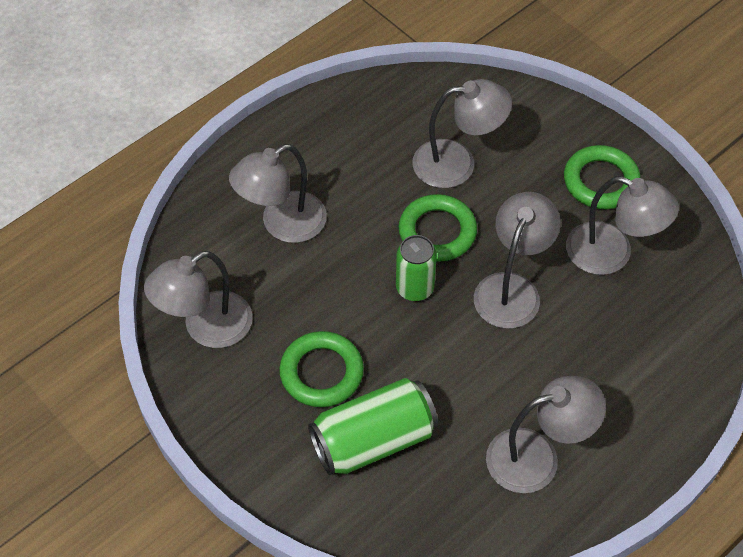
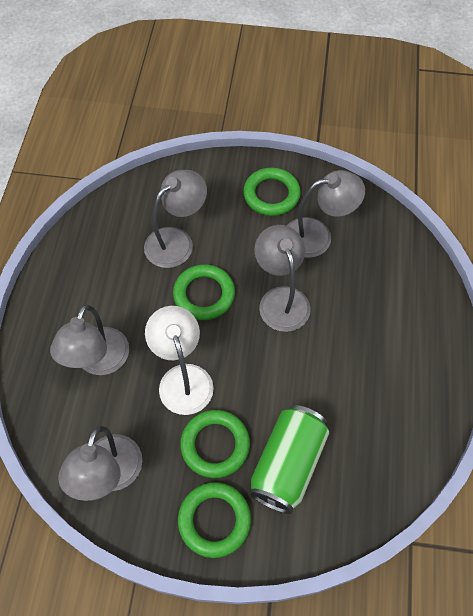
camera: 40 degrees left, 5 degrees up
(262, 434) = (214, 520): none -> green ring
(346, 293) = (182, 378): none -> white lamp
(414, 288) = (223, 342): green can -> none
(537, 457) = (390, 395): grey lamp -> none

